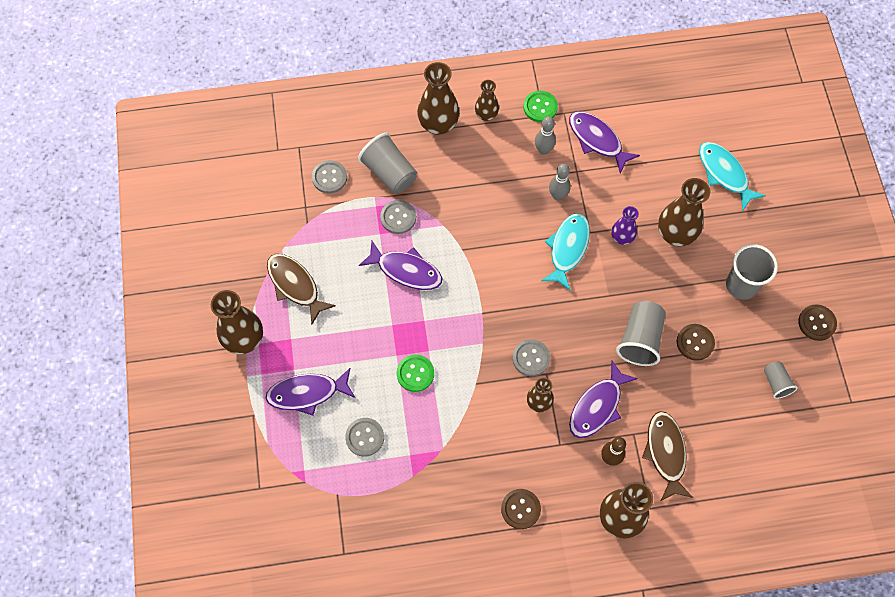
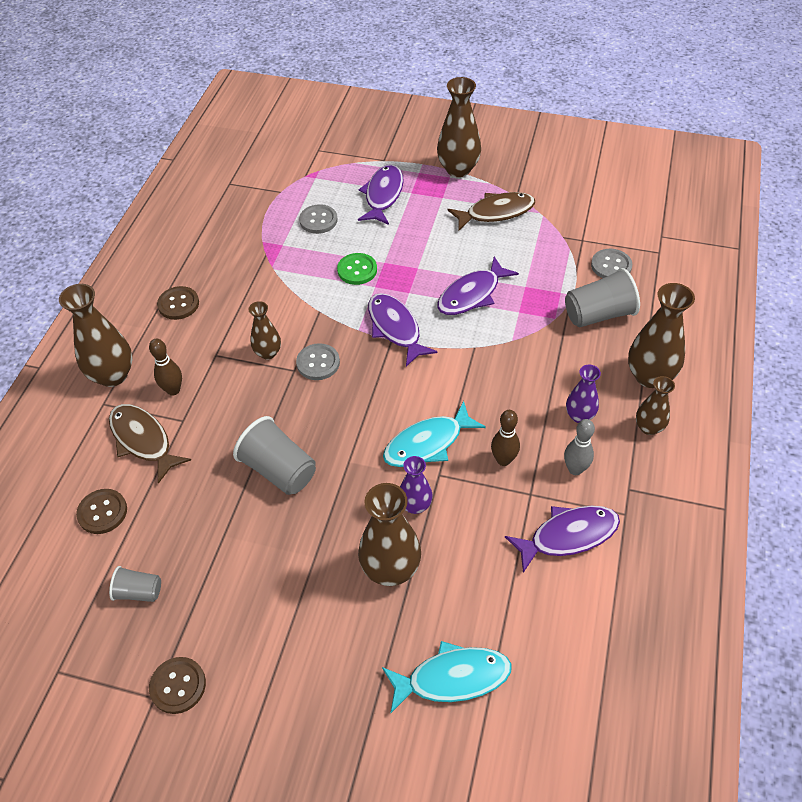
camera: 115 degrees right, 15 degrees down
(398, 217) = (538, 306): grey button -> none
(496, 159) = (579, 416): none -> purple vase
(540, 107) = (643, 489): green button -> none
(557, 195) = (503, 460): grey bowling pin -> brown bowling pin
(567, 249) = (428, 443): turquoise fish -> turquoise fish turned 105 degrees clockwise
(597, 406) = (231, 400): purple fish -> purple fish (395, 328)
(665, 453) = (143, 440): brown fish -> brown fish turned 150 degrees counterclockwise
(695, 342) = (241, 525): brown button -> brown button (102, 512)
(741, 285) = (281, 615): grey cup -> none

